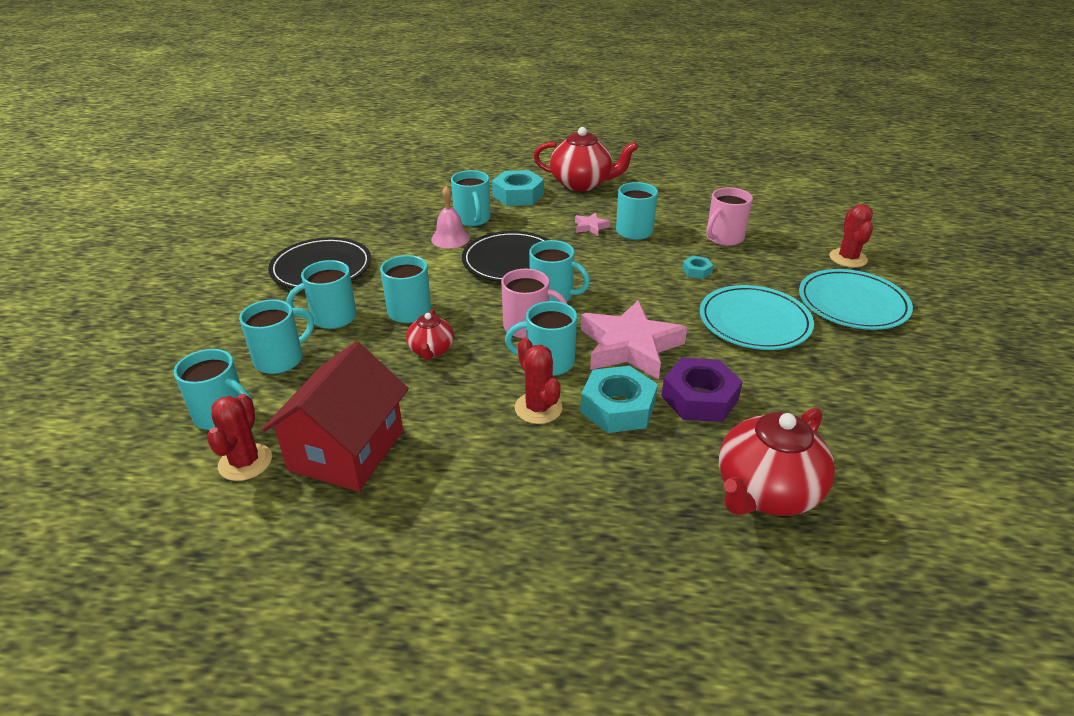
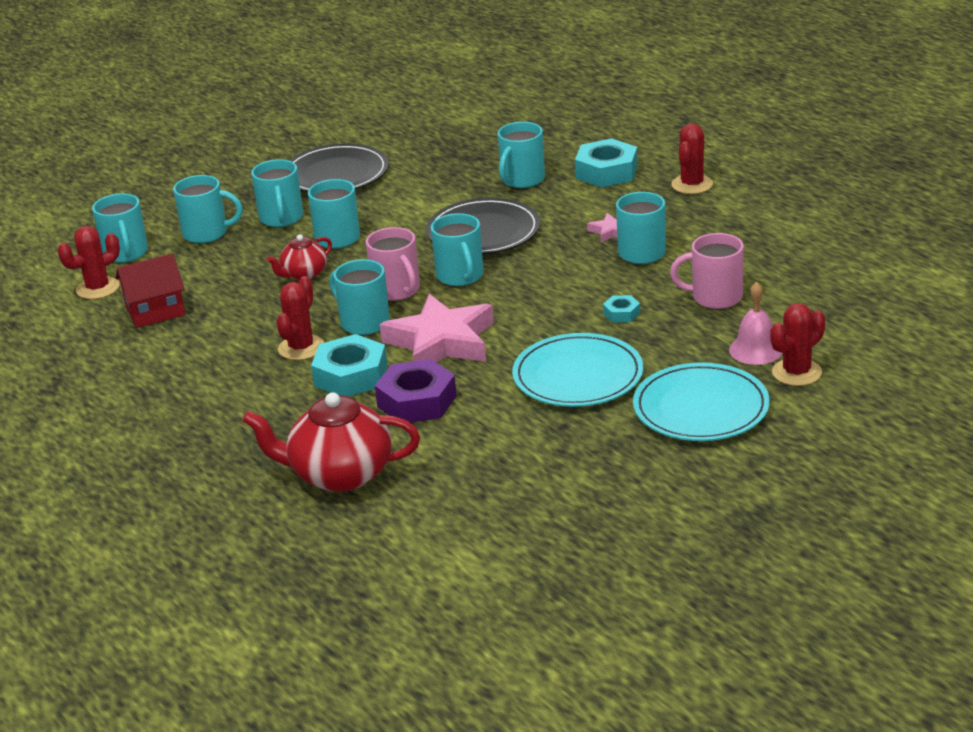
camera: 50 degrees right, 5 degrees down
(332, 318) = (281, 218): turquoise mug -> turquoise mug turned 120 degrees counterclockwise
(347, 450) = (155, 311): red house -> red house, size x0.65
(450, 238) = (472, 190): pink bell -> pink bell (756, 350)
(582, 184) = (692, 184): red teapot -> red cactus

